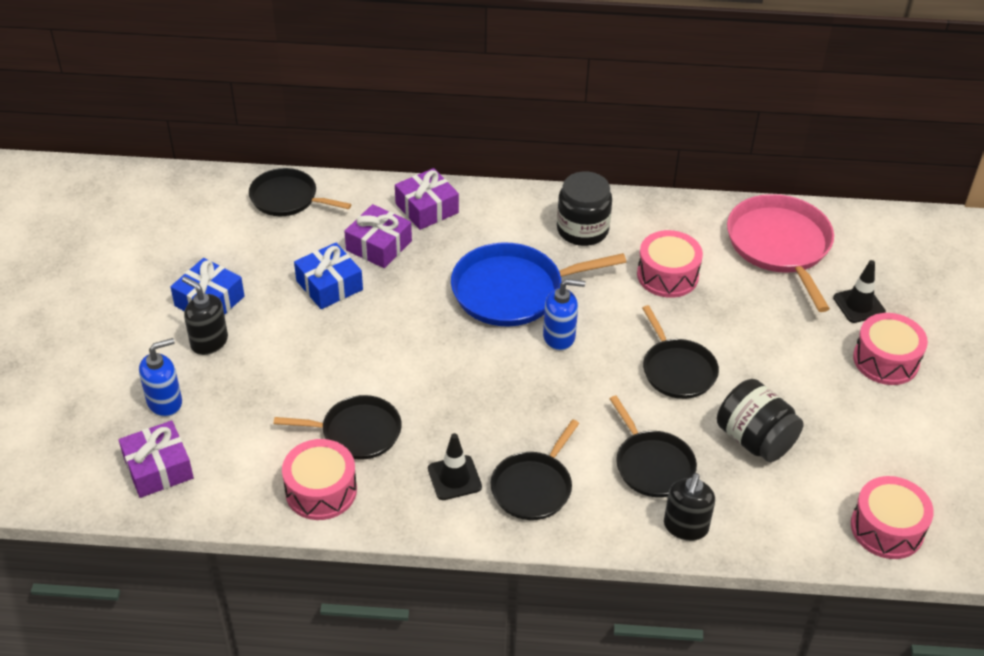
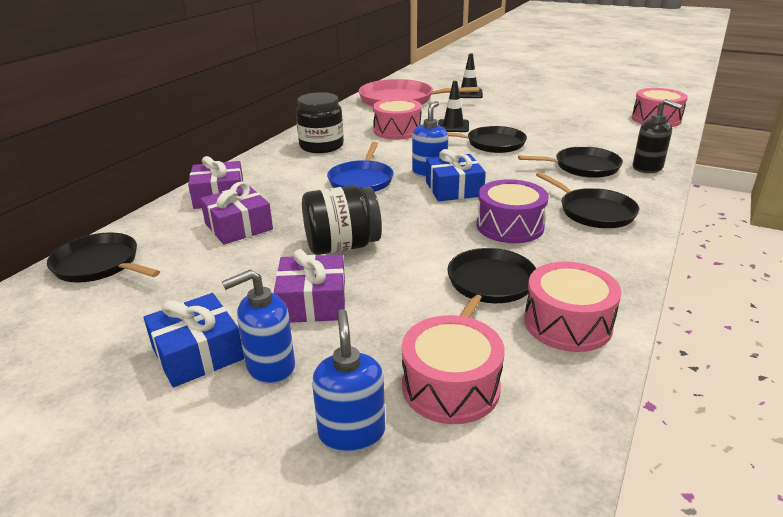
camera: 65 degrees left, 15 degrees down
(158, 468) = (480, 465): purple gift -> purple gift (313, 302)
(209, 342) = (270, 367): black soap dispenser -> blue soap dispenser
(287, 198) = (99, 265): black pan -> black pan turned 75 degrees clockwise
(329, 285) = (263, 263): blue gift -> blue gift (454, 189)
(454, 478) = (572, 244): black traffic cone -> black traffic cone (453, 126)
(468, 426) = (510, 226): none -> purple drum
(513, 291) = (361, 180): blue pan -> blue pan, size x0.65
(755, 439) = (570, 135): black jar -> black jar (342, 246)
(885, 360) = (518, 96): pink drum -> pink drum (450, 387)

